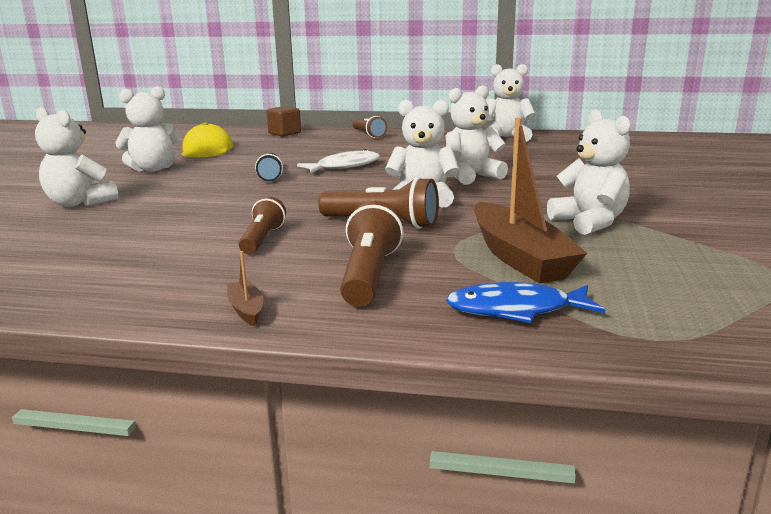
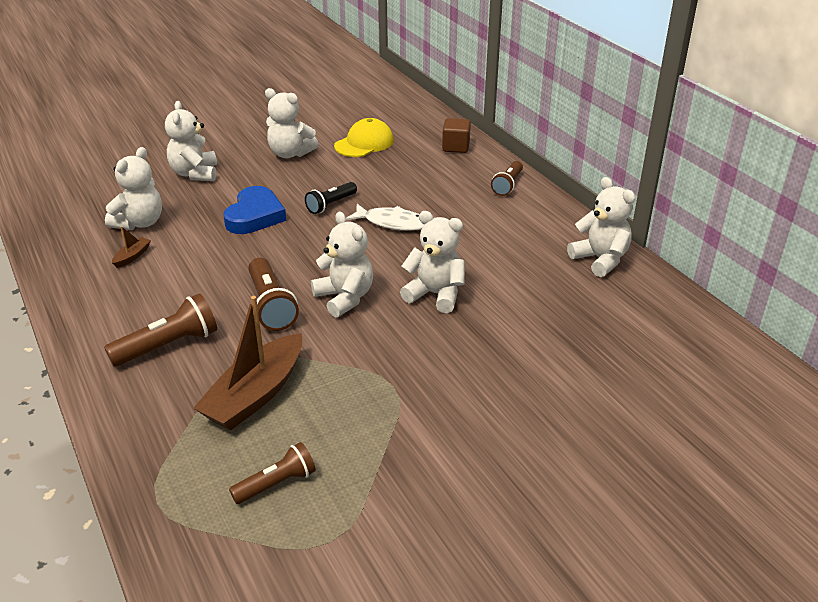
camera: 50 degrees right, 15 degrees up
(220, 199) = (255, 216): none -> blue heart
(246, 309) = (85, 327): brown boat -> brown boat (132, 256)
(262, 239) = (194, 274): brown flashlight -> brown flashlight (276, 483)
(516, 310) = (159, 427): blue fish -> none
(589, 222) = (370, 402): white teddy bear -> white teddy bear (139, 223)

